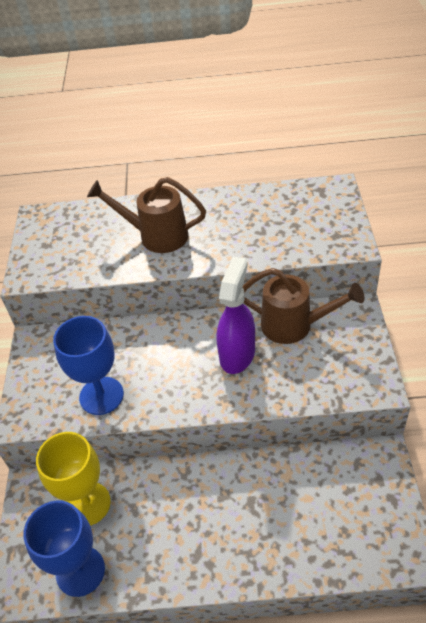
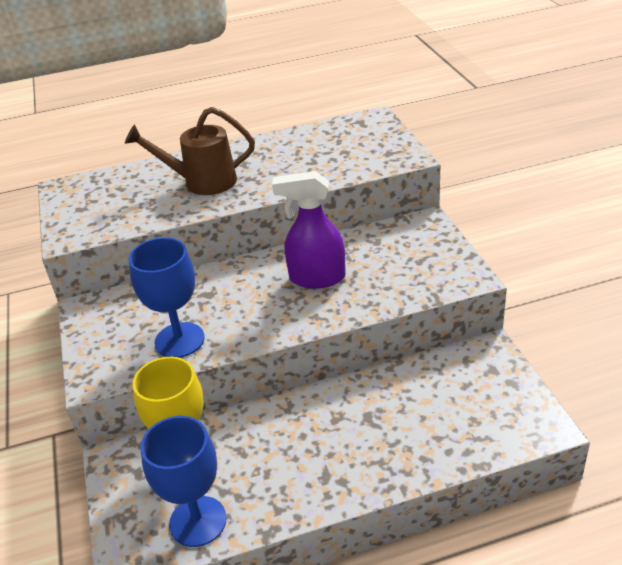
camera: 15 degrees left, 10 degrees down
(237, 354) = (316, 278): purple spray bottle -> purple spray bottle turned 90 degrees counterclockwise
(294, 325) = (367, 245): brown watering can -> none

